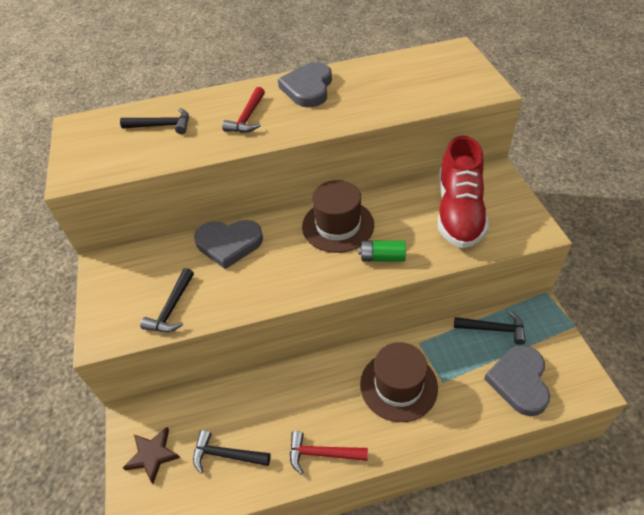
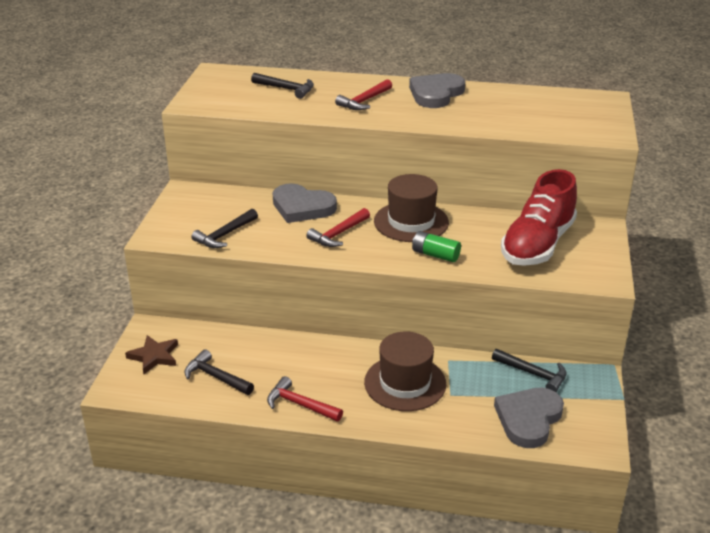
camera: 20 degrees right, 15 degrees down
(281, 265) = (338, 234): none -> red hammer

